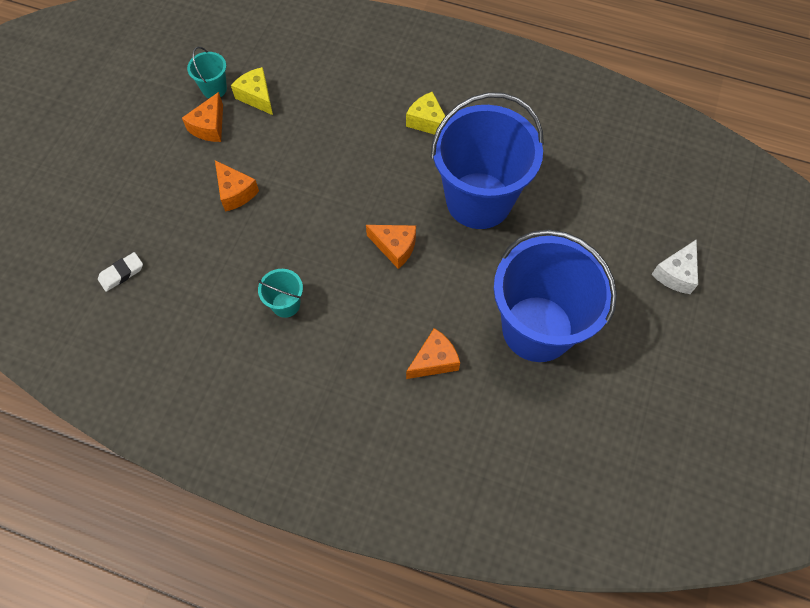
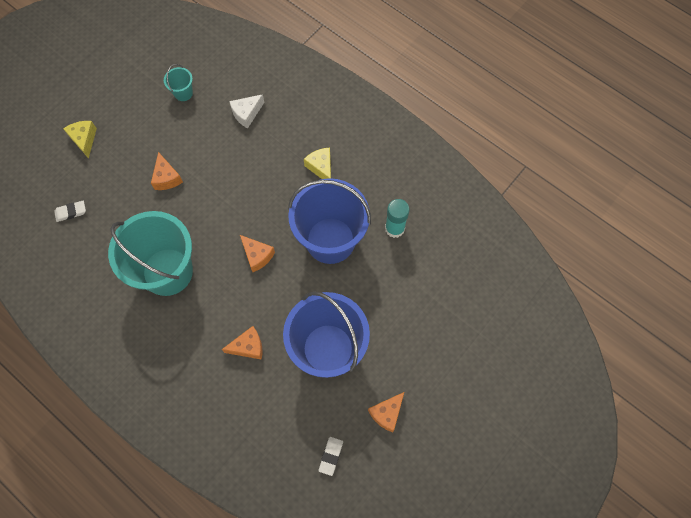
camera: 20 degrees right, 5 degrees up
(209, 127) = (169, 121): orange cheese -> orange cheese (387, 413)
(257, 96) = (210, 108): yellow cheese -> yellow cheese (84, 139)
(286, 304) = (167, 271): turquoise bucket -> turquoise bucket, size x2.47
(550, 162) = (394, 228): none -> turquoise glue stick
(604, 458) = (330, 456): none -> white eraser
(676, 274) = (444, 344): white cheese -> white cheese (246, 114)

